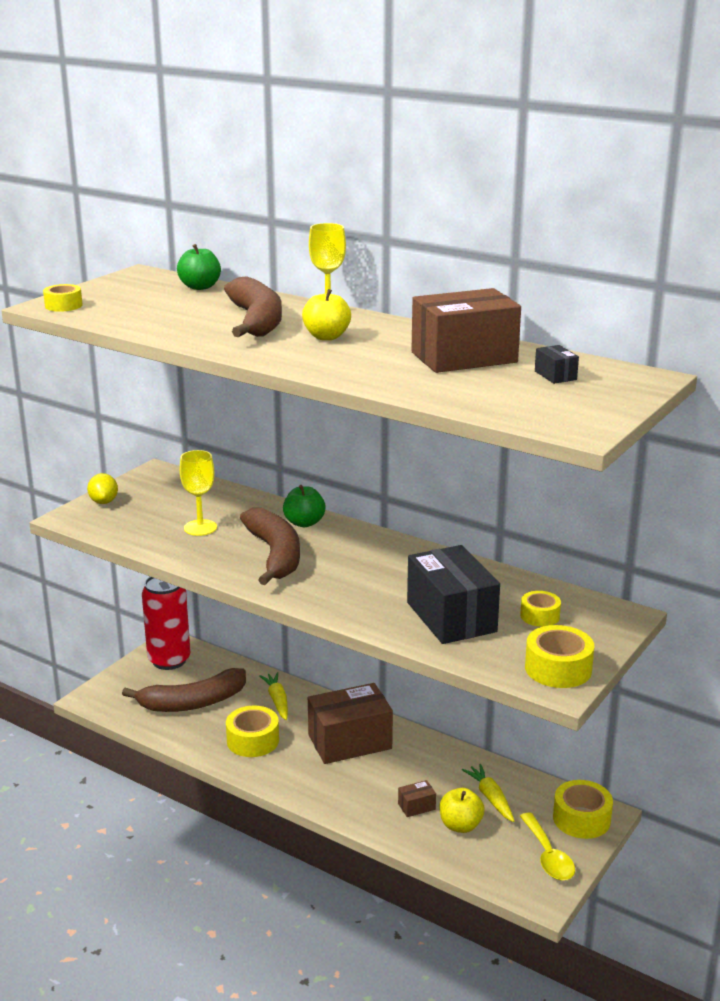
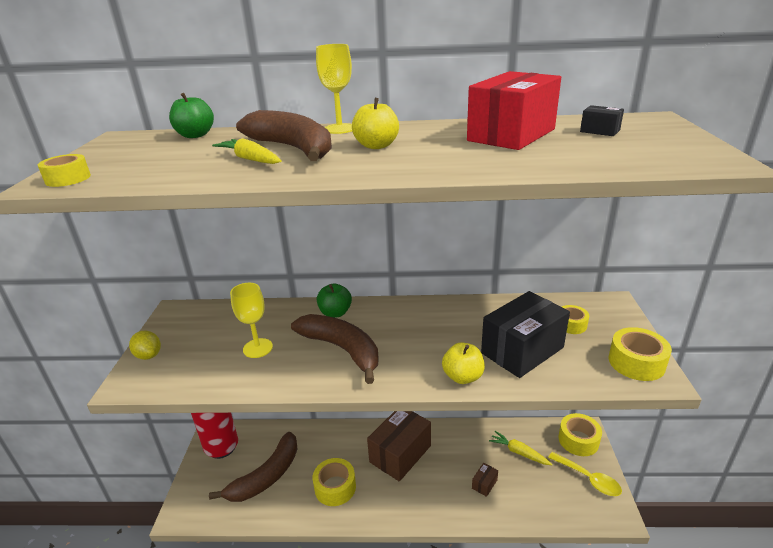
camera: 30 degrees left, 5 degrees up
(277, 701) = (326, 444): yellow carrot -> yellow carrot (250, 159)
(451, 617) = (522, 350): black box -> black box turned 75 degrees counterclockwise
(460, 825) = (522, 484): yellow apple -> yellow apple (462, 377)
(464, 357) = (511, 135): brown box -> red box

